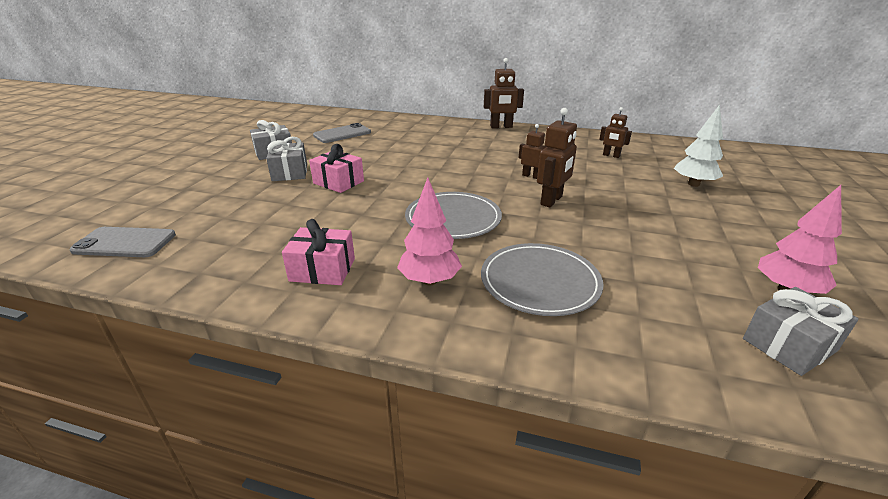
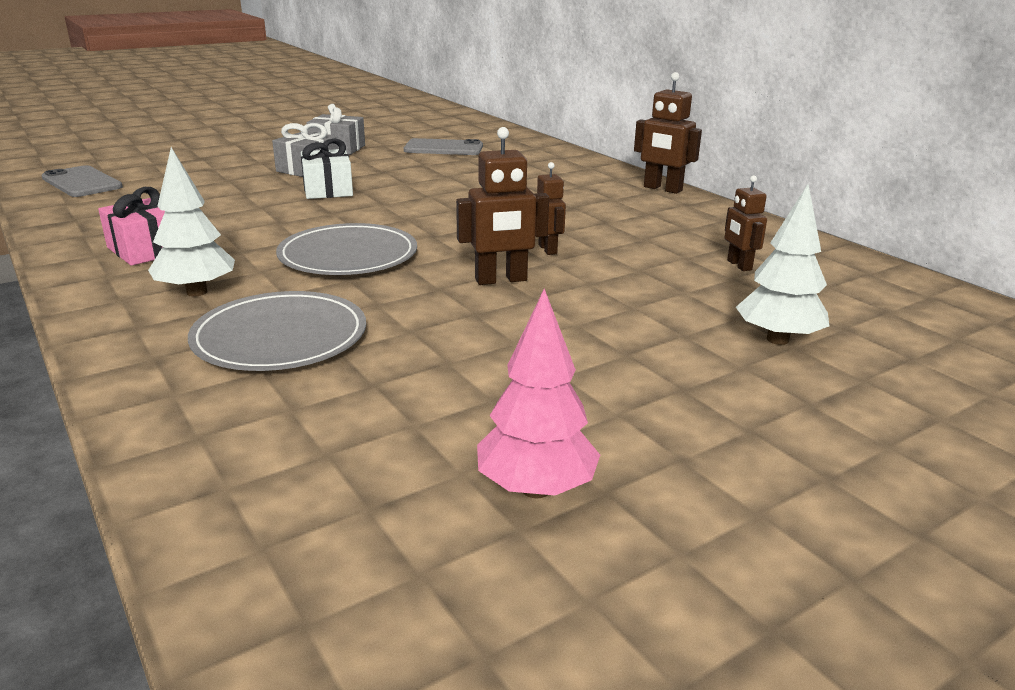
camera: 40 degrees right, 5 degrees down
(338, 182) = (328, 190): pink gift -> white gift
(429, 280) = (196, 292): pink tree -> white tree
(789, 345) = (368, 522): grey gift -> none

